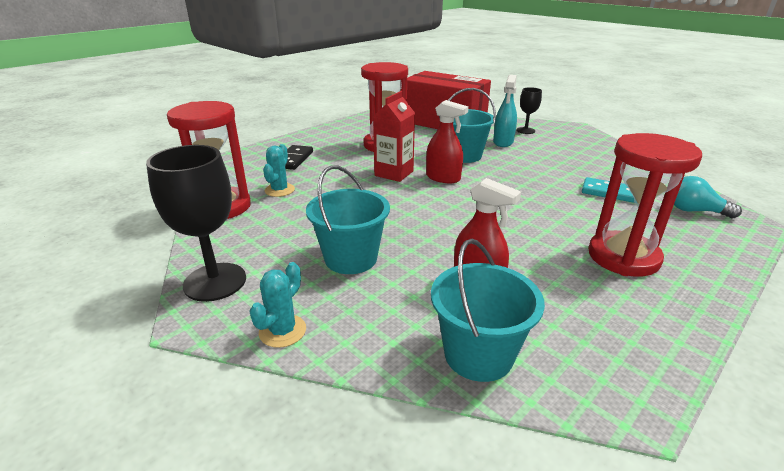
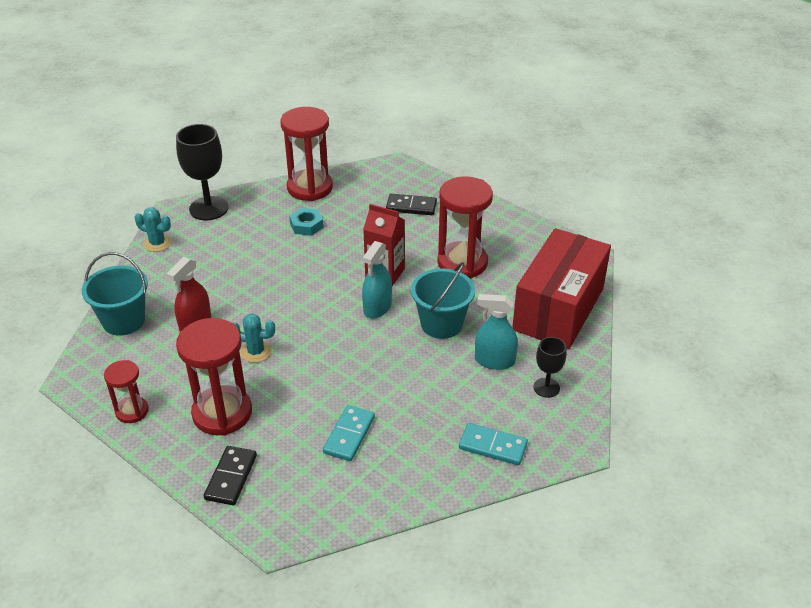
camera: 85 degrees right, 10 degrees up
(279, 190) = (342, 210): turquoise cactus -> turquoise cactus (256, 352)
(297, 209) = (306, 225): none -> turquoise nut
(351, 258) = (231, 261): turquoise bucket -> none
(443, 178) = (377, 307): red spray bottle -> turquoise spray bottle
(590, 147) = (493, 446): none -> turquoise domino
(661, 328) = (132, 411): none -> red hourglass
(695, 211) = (308, 496): turquoise light bulb -> none
(707, 249) = (231, 477): none -> black domino

